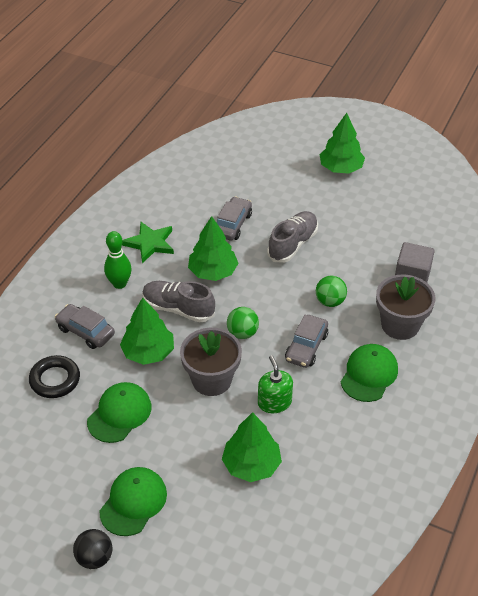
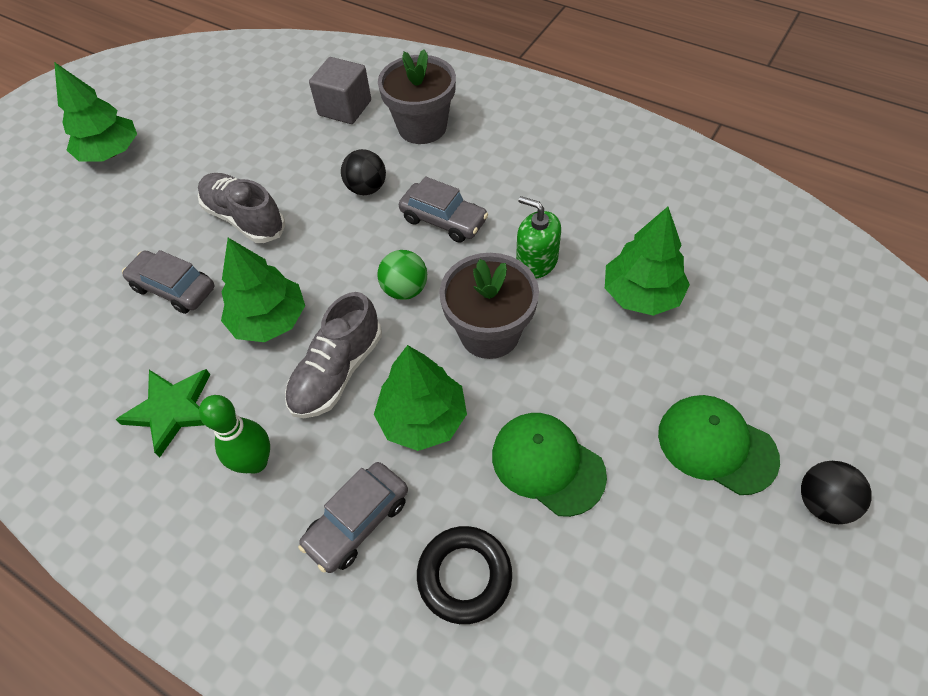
camera: 80 degrees left, 10 degrees up
(274, 402) = (536, 261): green soap dispenser -> green soap dispenser turned 45 degrees clockwise
(330, 301) = (367, 188): green ball -> black ball
(369, 374) = (498, 163): green cap -> none

